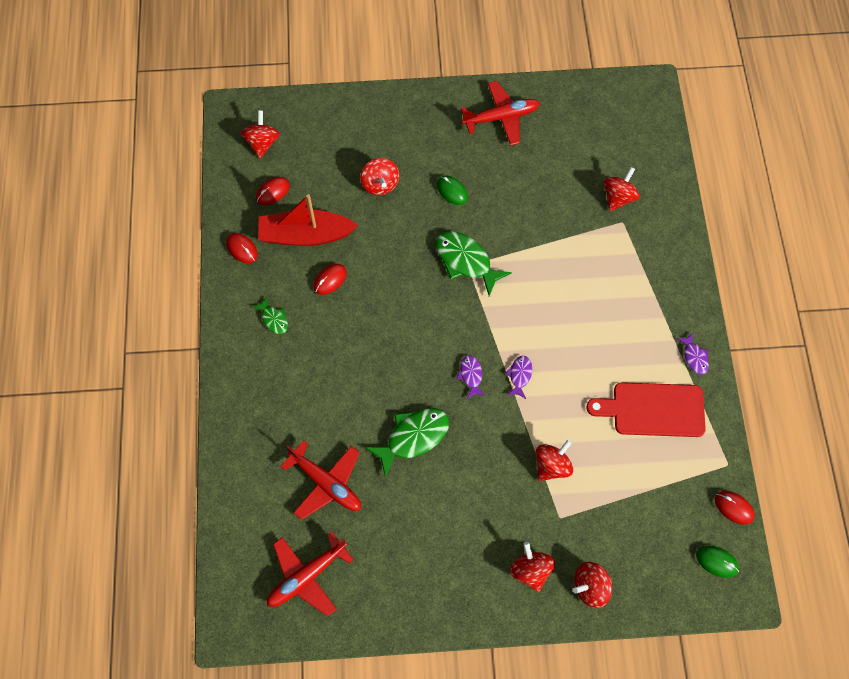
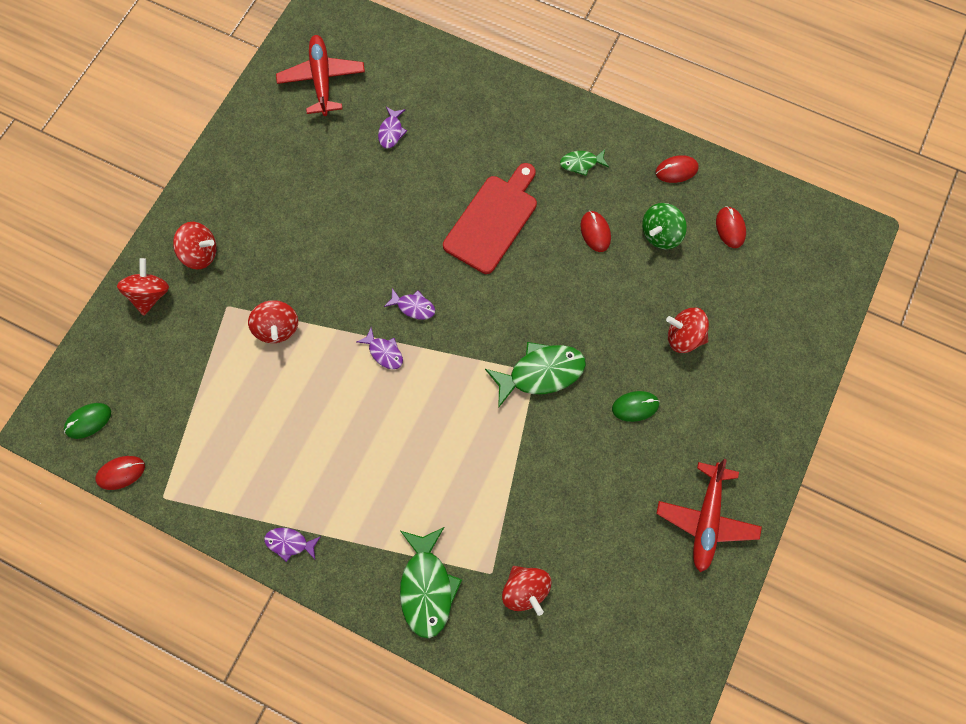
camera: 120 degrees right, 5 degrees up
(262, 143) = (799, 246): red spinning top -> none
(305, 235) = (660, 234): red boat -> green spinning top
(326, 483) = (391, 132): red plane -> purple fish
(413, 437) = (386, 223): green fish -> green fish (427, 587)
(653, 409) = (265, 460): red cutting board -> red cutting board (493, 220)

